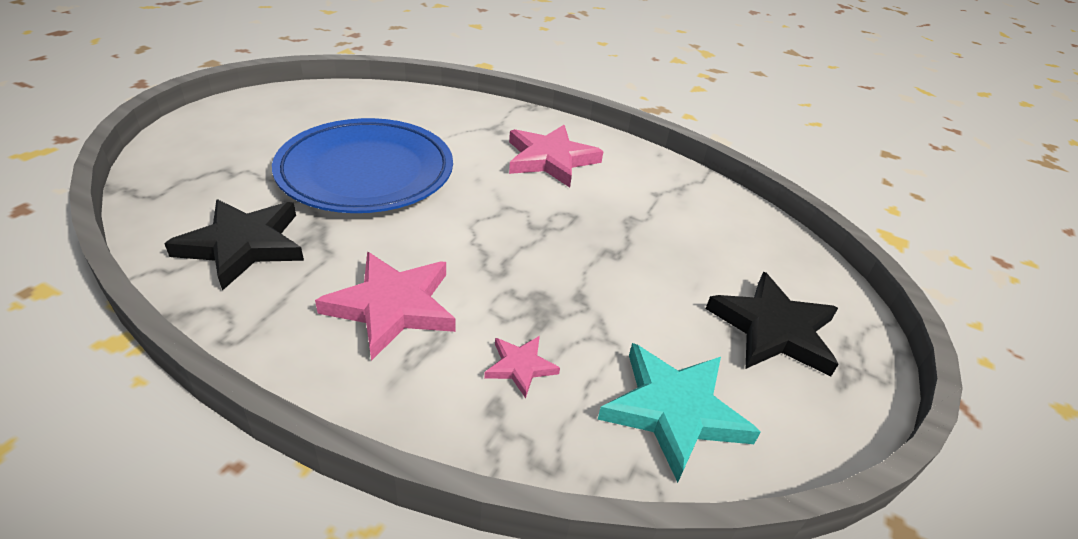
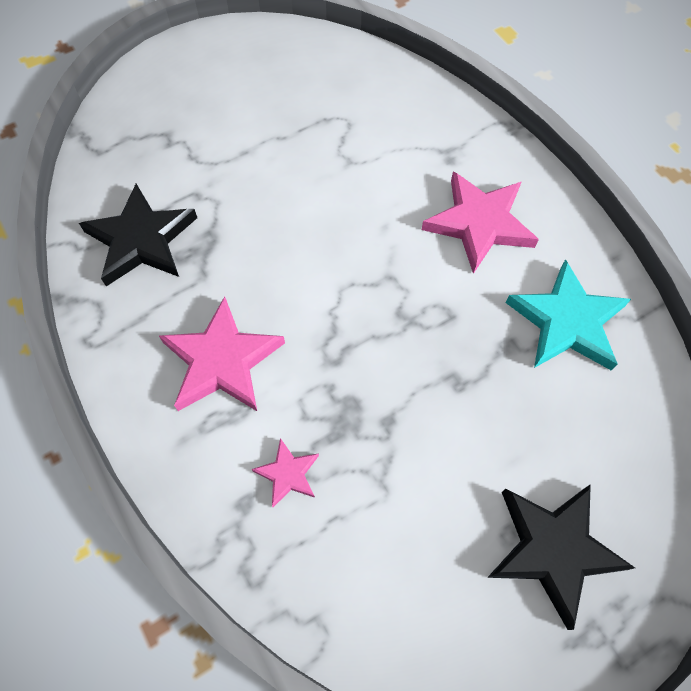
camera: 35 degrees right, 25 degrees up
(366, 172) = (283, 180): blue plate -> none
(674, 411) = (386, 584): turquoise star -> turquoise star (566, 321)

